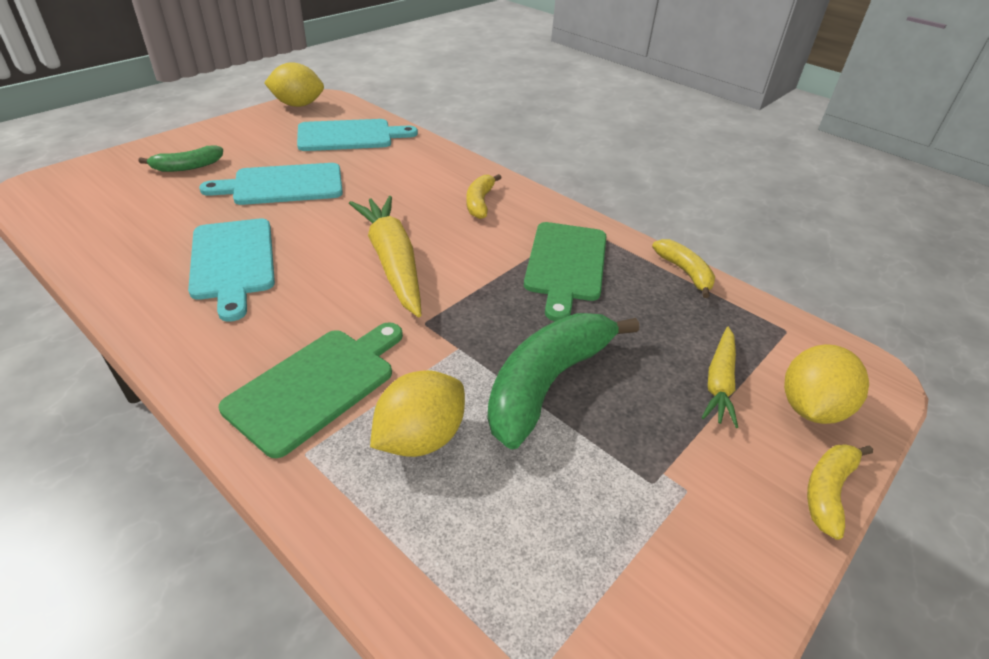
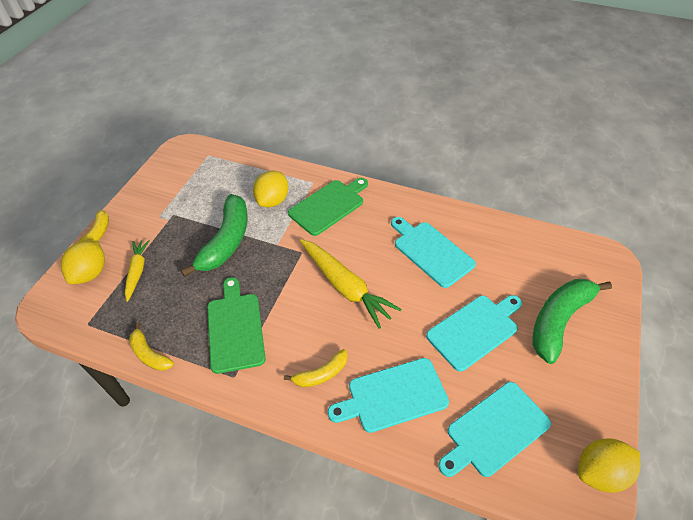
camera: 160 degrees right, 10 degrees up
(187, 167) = (558, 320): green banana -> green banana, size x1.91
(316, 385) = (329, 206): green cutting board -> green cutting board turned 150 degrees counterclockwise
(418, 172) = (393, 395): none -> turquoise cutting board
(480, 203) = (321, 374): yellow banana -> yellow banana turned 75 degrees clockwise

